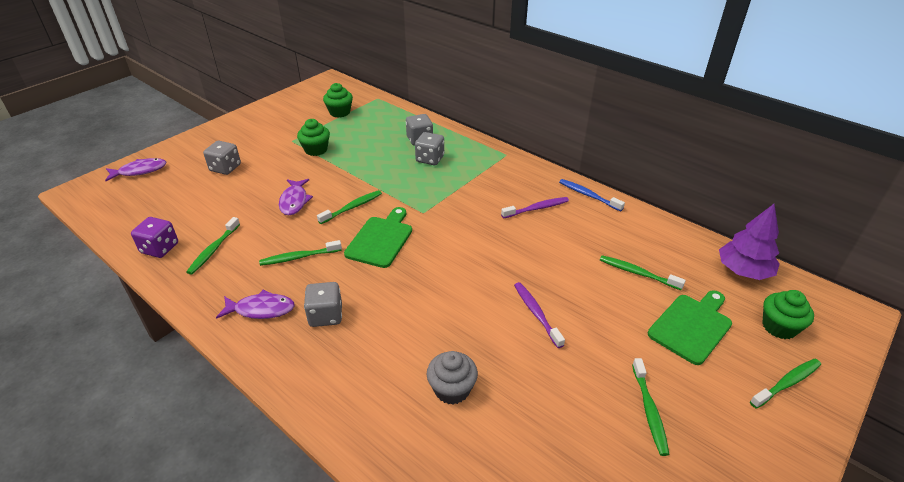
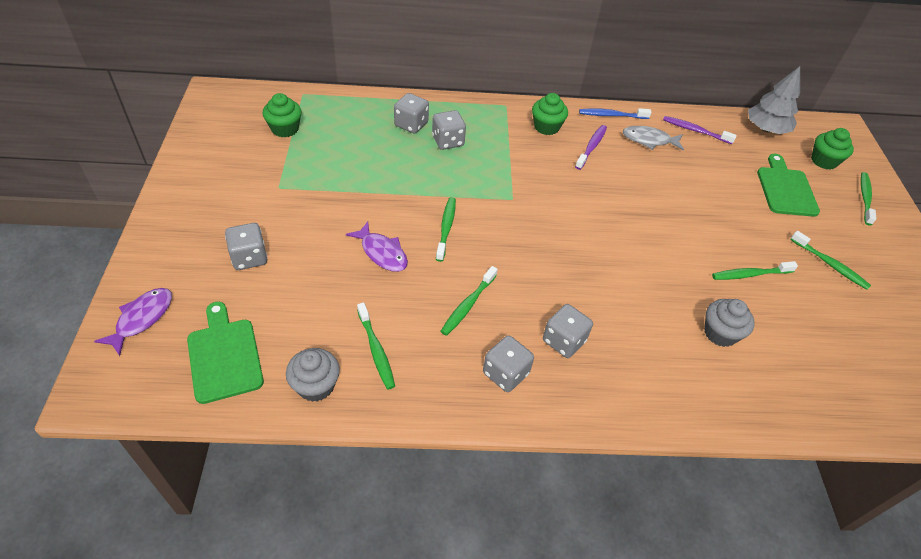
camera: 45 degrees left, 10 degrees up
(160, 248) = (316, 385): purple dice -> grey cupcake
(261, 309) = (505, 373): purple fish -> grey dice
(316, 150) = (322, 185): green cupcake -> green cupcake (546, 127)
(381, 239) = (513, 245): green cutting board -> green cutting board (224, 356)
(536, 313) = (697, 238): purple toothbrush -> purple toothbrush (695, 131)
(598, 226) = (649, 140): none -> grey fish
(637, 273) = (715, 166): green toothbrush -> green toothbrush (750, 274)
(743, 271) = (766, 129): purple tree -> grey tree

